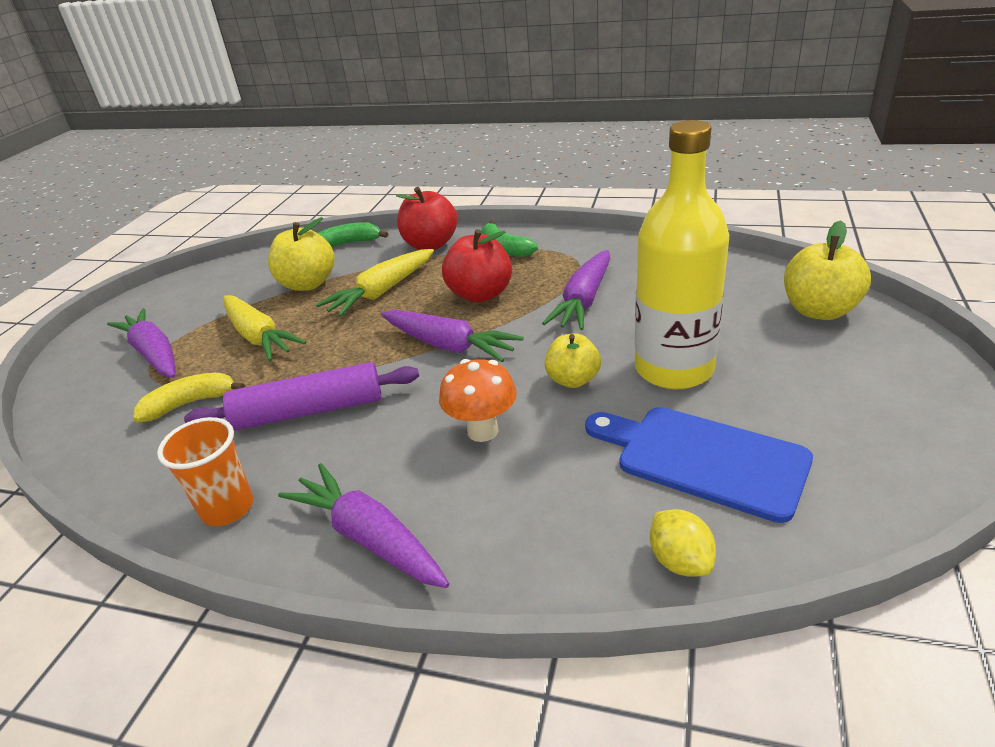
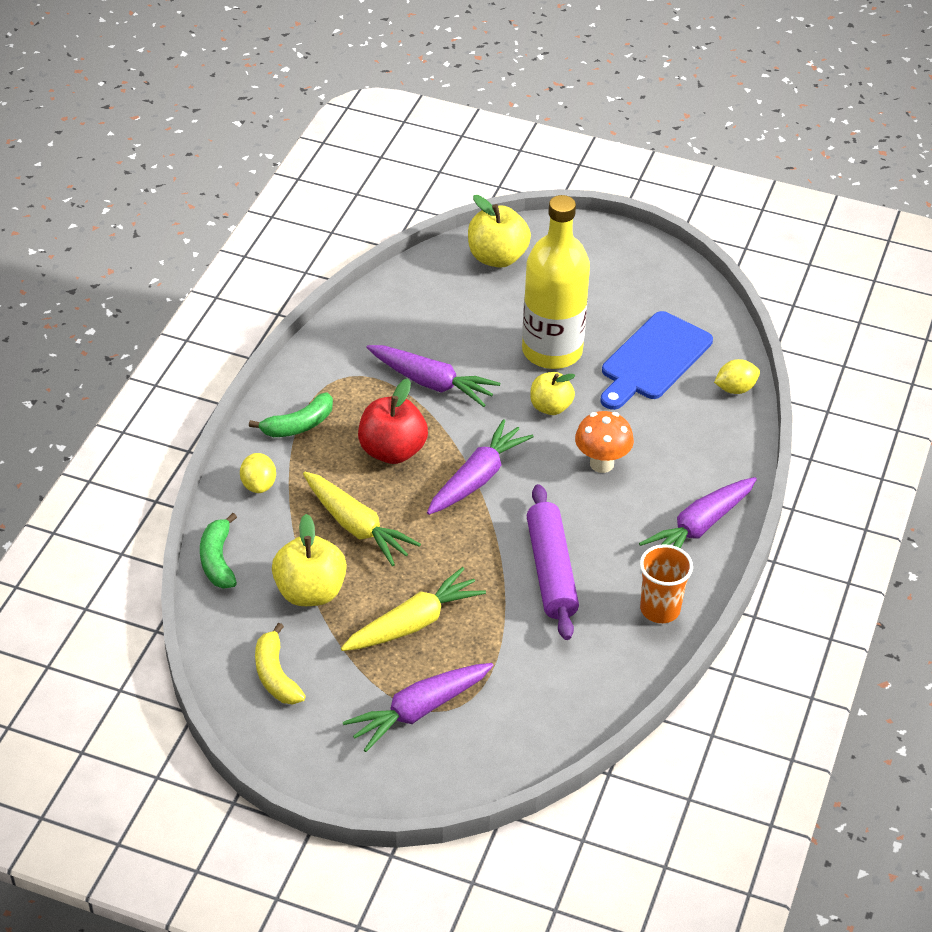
camera: 90 degrees left, 10 degrees up
(190, 403) = (518, 660): yellow banana -> yellow banana (276, 675)
(430, 244) = (258, 485): red apple -> yellow lemon

